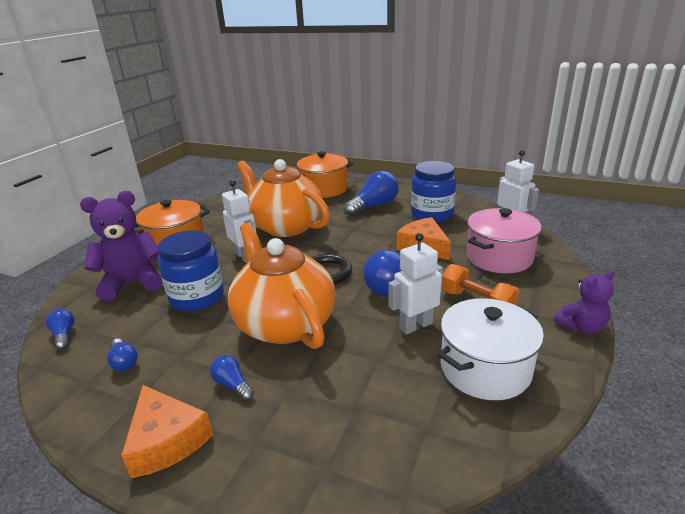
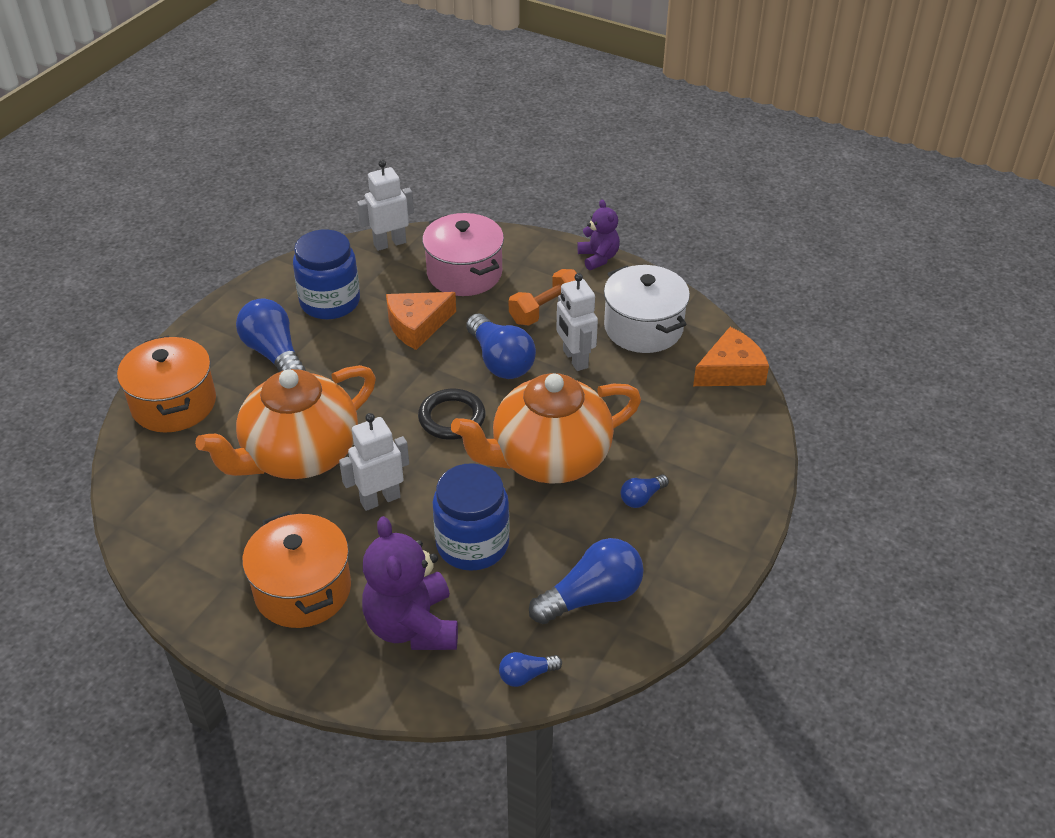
camera: 85 degrees left, 15 degrees up
(124, 362) = (592, 597): blue light bulb -> blue light bulb, size x1.96
(166, 440) = (707, 540): orange cheese -> orange cheese (731, 371)

